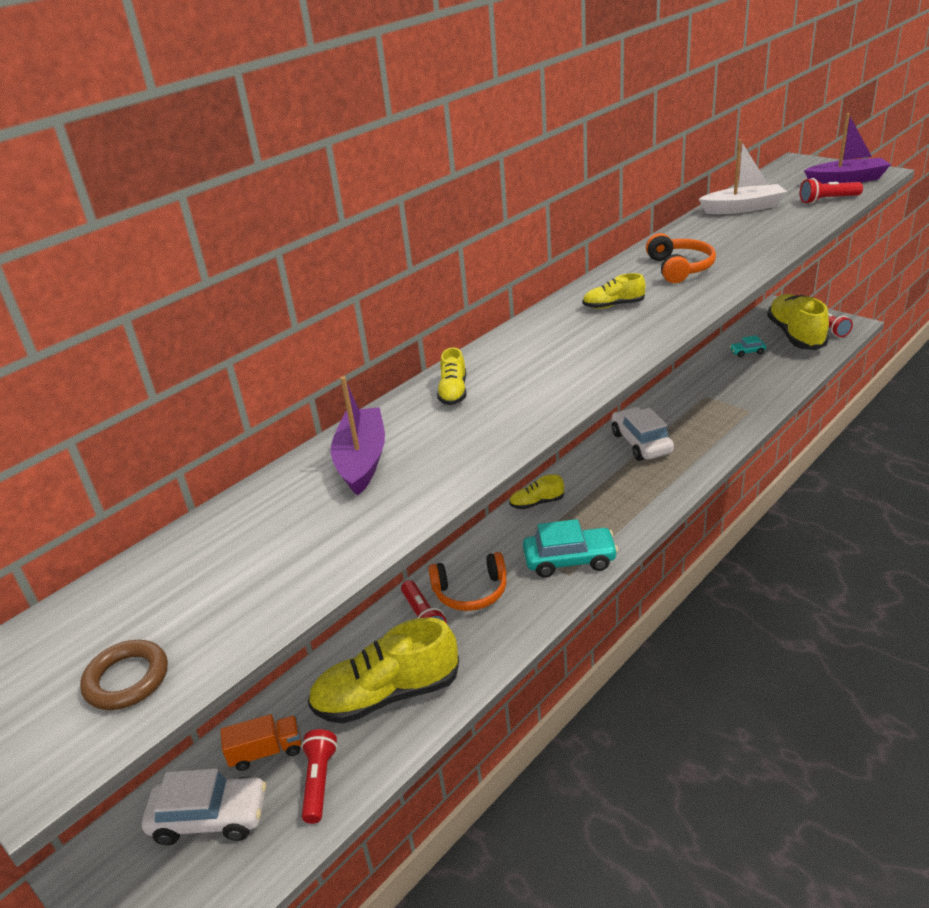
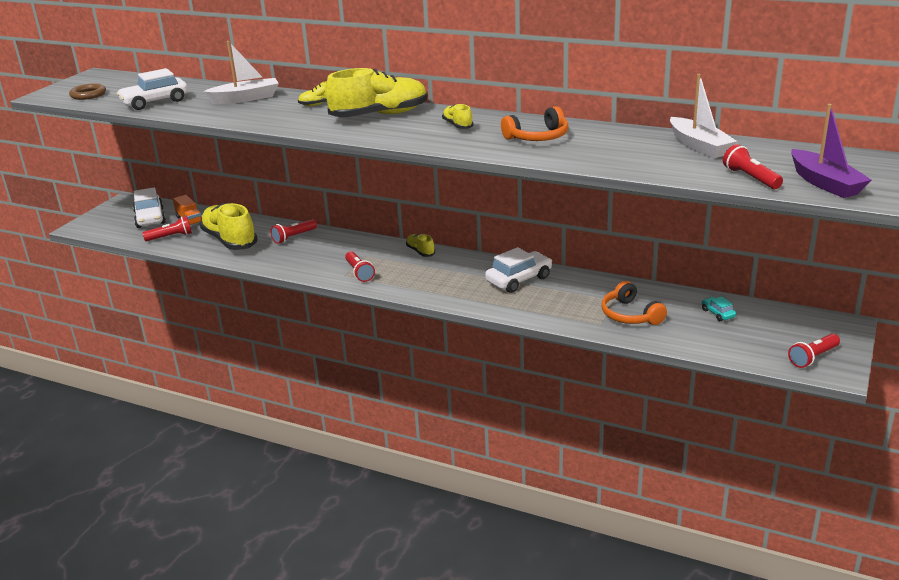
camera: 70 degrees right, 5 degrees down
(282, 568) = (155, 102): none -> white car
(362, 460) = (245, 98): purple boat -> white boat
(471, 592) = (319, 246): orange headphones -> orange headphones (630, 315)
(569, 560) = (359, 273): turquoise car -> red flashlight
(795, 335) = (778, 338): yellow shoe -> yellow shoe (379, 115)

